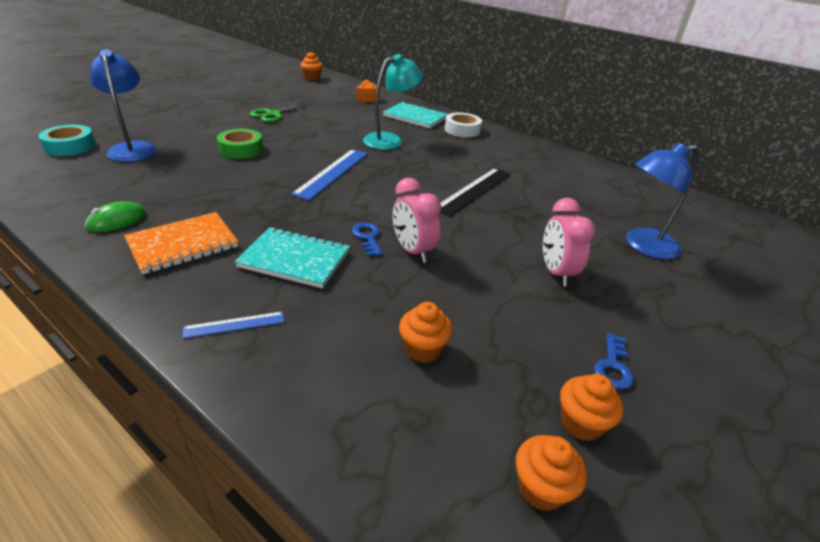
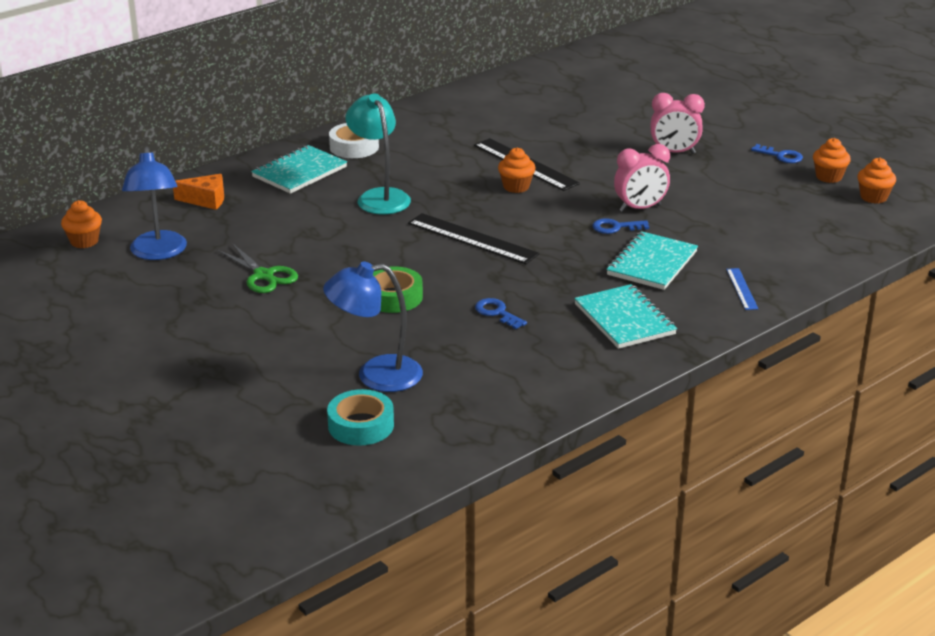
camera: 75 degrees left, 5 degrees down
(117, 220) = (575, 361): green mouse -> none
(183, 245) = (624, 319): orange notebook -> turquoise notebook
(210, 185) = (497, 313): none -> blue key
(332, 173) = (472, 238): blue ruler -> black ruler
(423, 349) = (767, 217): orange cupcake -> orange cupcake (516, 187)
(643, 246) = (635, 108): blue lamp -> blue lamp (158, 253)

